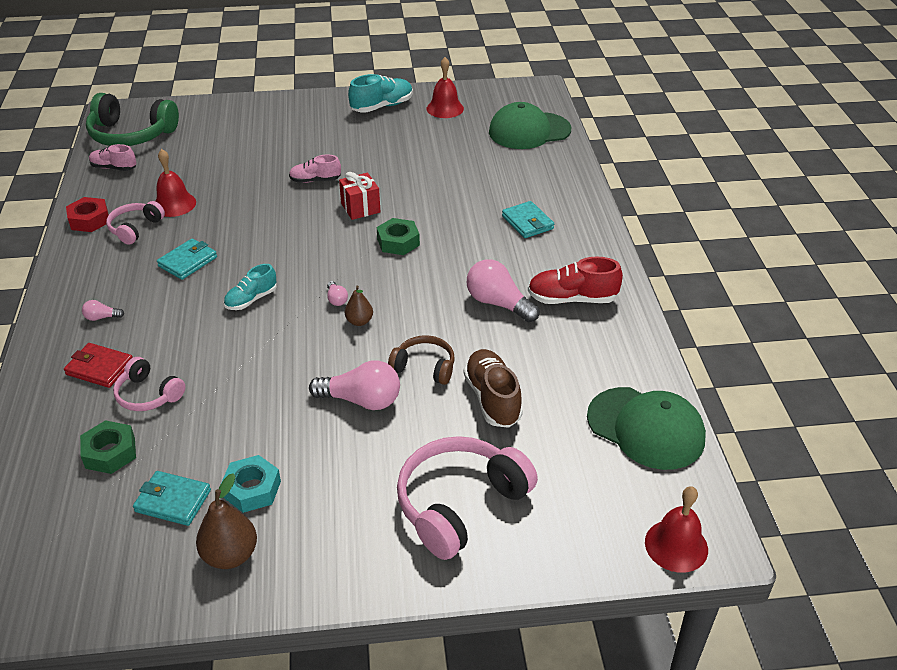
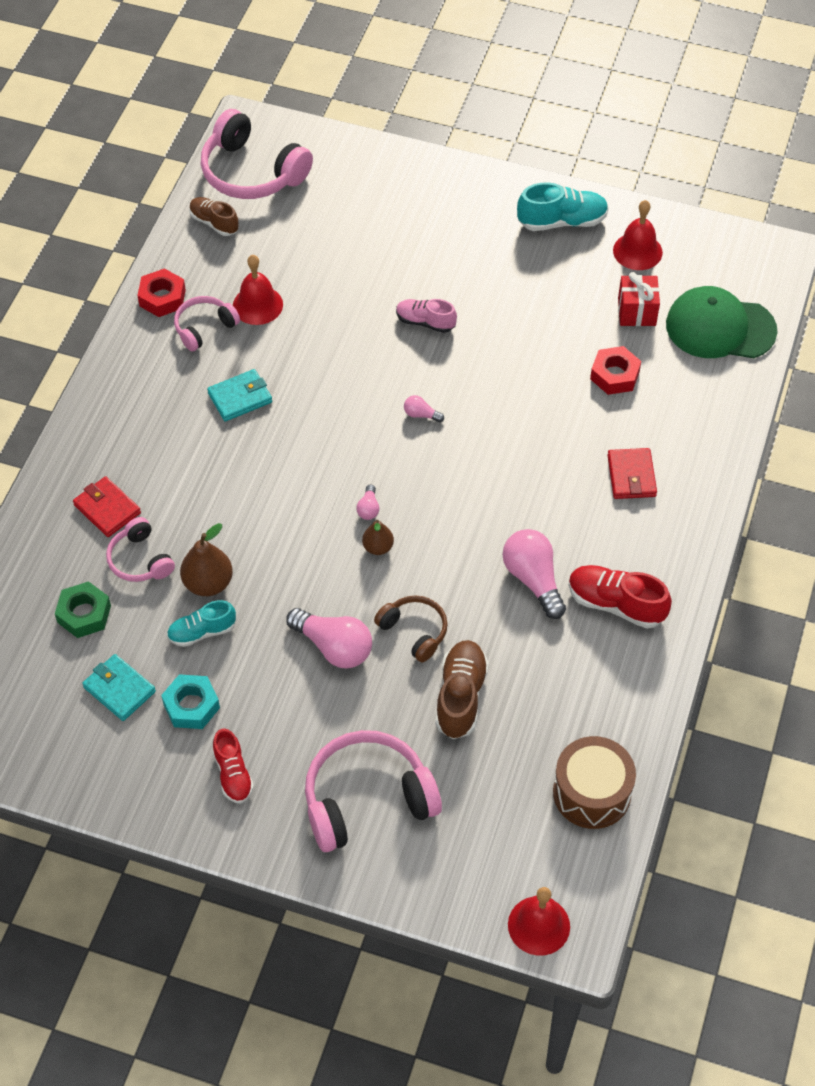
camera: 25 degrees right, 15 degrees up
(102, 317) = (130, 444): pink light bulb -> pink light bulb (421, 415)
(114, 168) = (214, 223): pink shoe -> brown shoe
(131, 134) = (252, 172): green headphones -> pink headphones
(230, 555) = (146, 766): brown pear -> brown pear (208, 583)
(251, 299) = (283, 475): turquoise shoe -> turquoise shoe (202, 632)
(321, 530) = (233, 774): none -> red shoe
(360, 208) = (455, 384): red gift -> red gift (637, 312)
(398, 242) = (471, 452): green nut -> none
(475, 172) = (615, 375): none -> red nut
(527, 222) = (631, 476): turquoise wallet -> red wallet
(646, 428) = (592, 792): green cap -> brown drum

